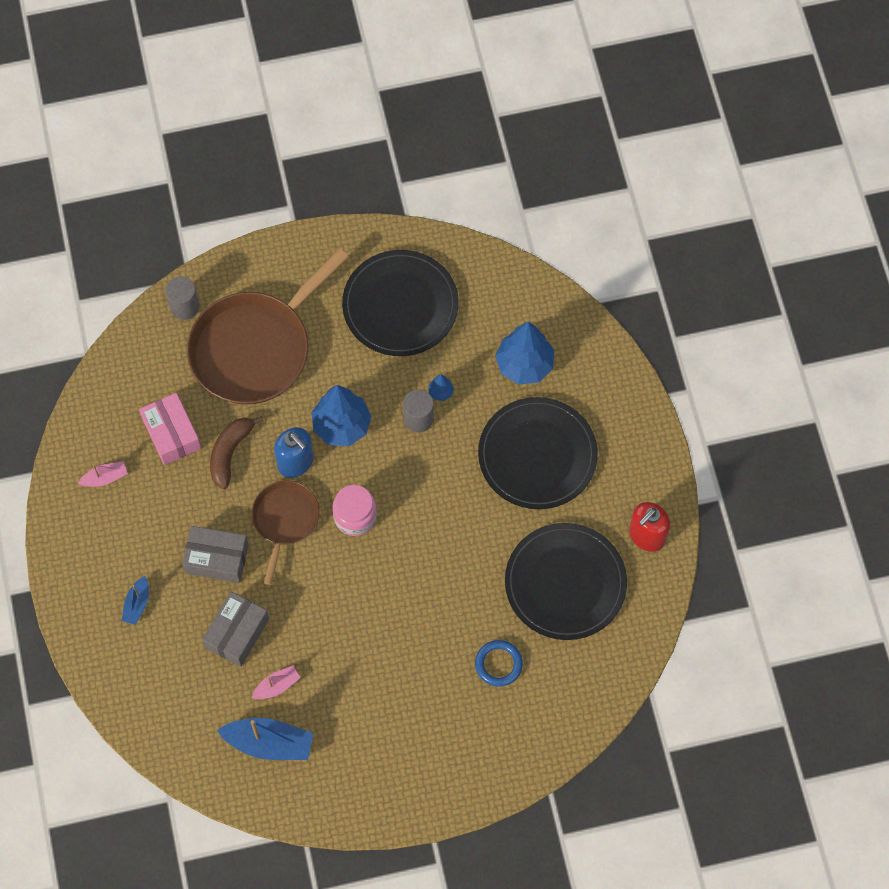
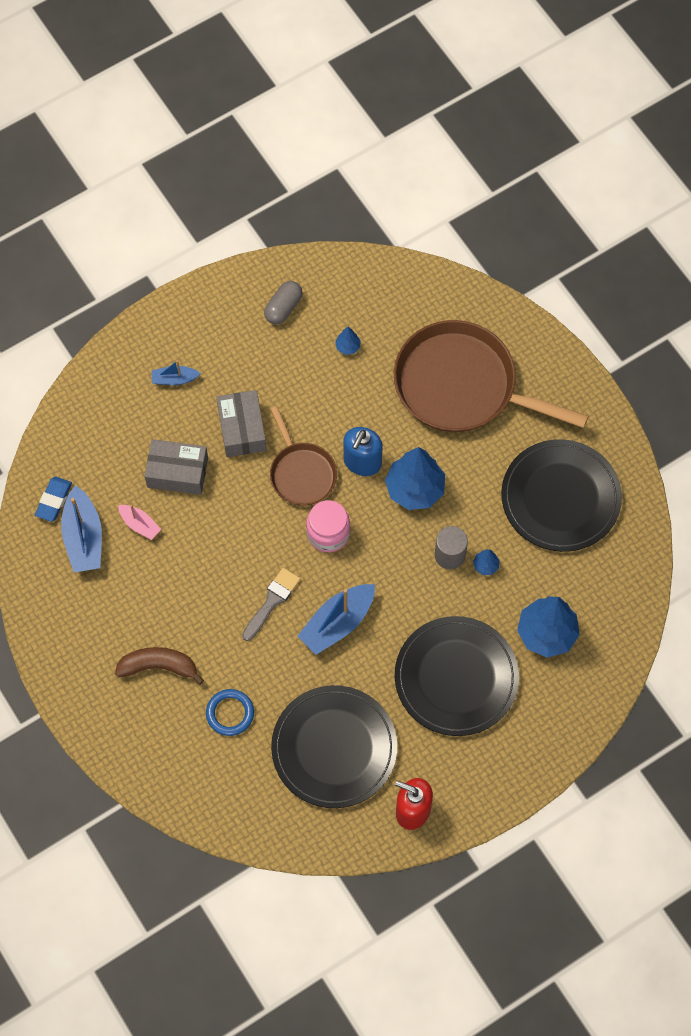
camera: 70 degrees right, 0 degrees up
(105, 478) = (283, 308): pink boat -> grey capsule
(171, 434) = (347, 346): pink box -> blue tree
(184, 306) = (478, 310): grey cylinder -> none
(218, 760) = (54, 500): none -> blue eraser
(230, 453) = (349, 402): brown banana -> brown banana (158, 666)
(285, 520) = (301, 473): brown pan -> brown pan turned 75 degrees clockwise
(403, 590) = (272, 601): none -> grey brush
(446, 539) = (337, 623): none -> blue boat

